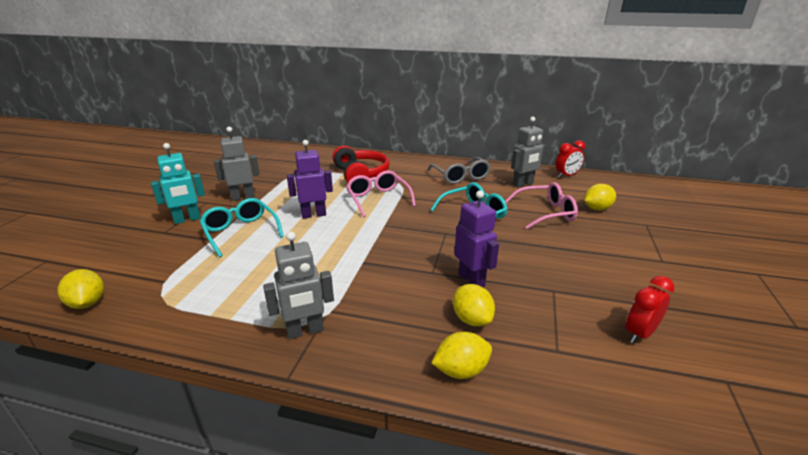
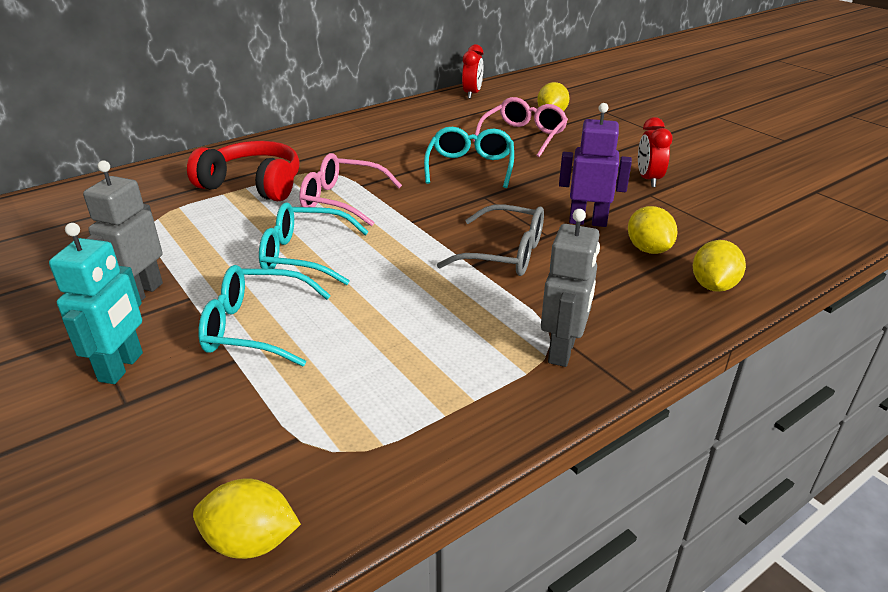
camera: 50 degrees left, 5 degrees up
(314, 215) = (305, 256): purple robot -> turquoise glasses
(460, 176) = (377, 136): grey glasses -> grey glasses (504, 253)
(472, 319) = (648, 249): yellow lemon -> yellow lemon turned 60 degrees clockwise
(523, 184) = (452, 118): grey robot -> none
(639, 334) = (741, 191): red clock -> red clock (648, 179)

